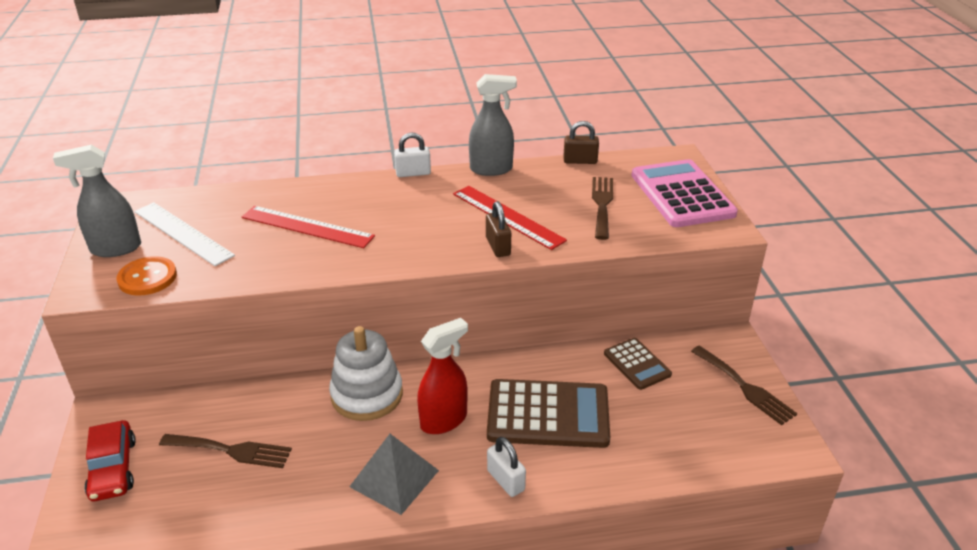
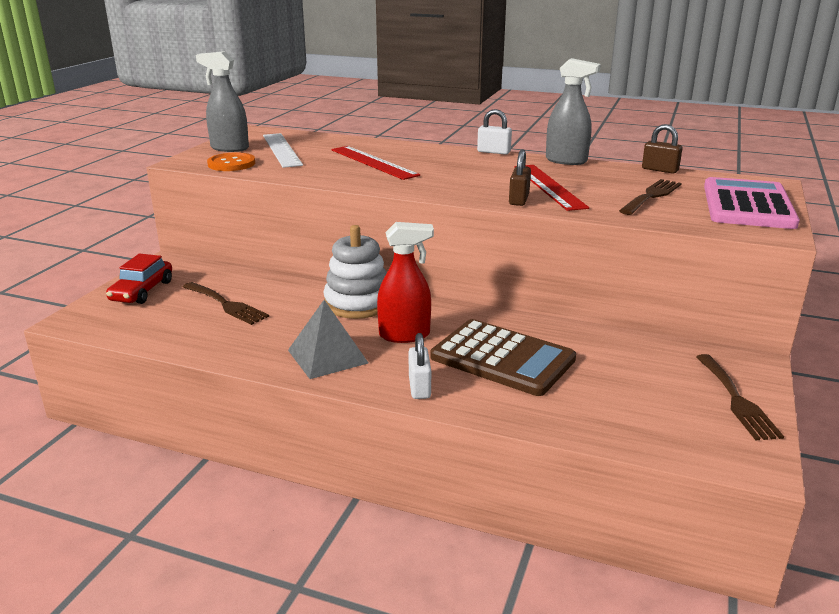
camera: 30 degrees right, 10 degrees down
(637, 364) = (627, 351): brown calculator -> none

